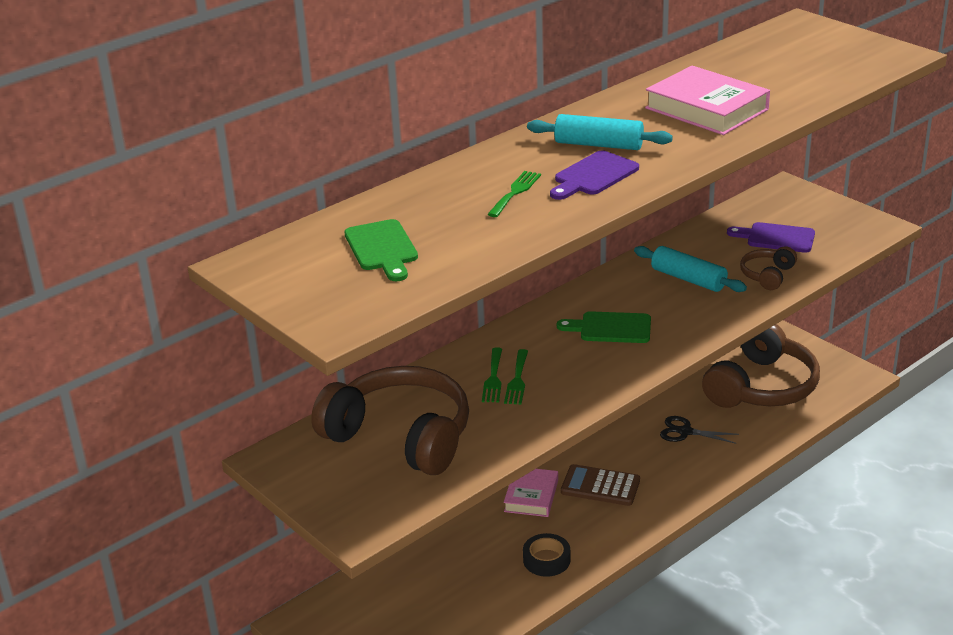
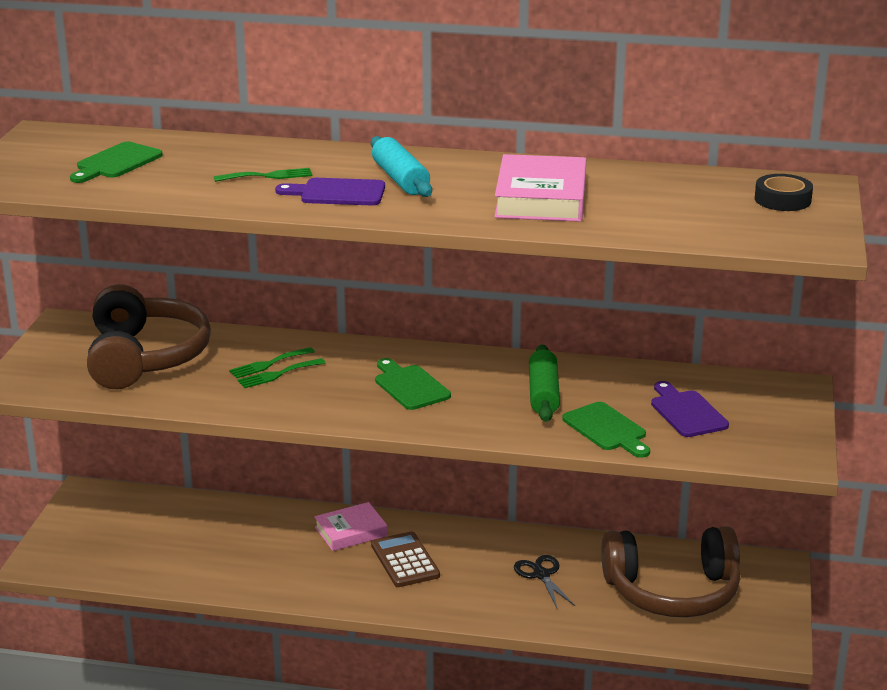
camera: 50 degrees right, 5 degrees down
(546, 560) = (275, 573): black tape -> black tape (782, 200)
(688, 279) = (543, 394): turquoise rolling pin -> green rolling pin
(767, 275) = (607, 429): brown headphones -> green cutting board

